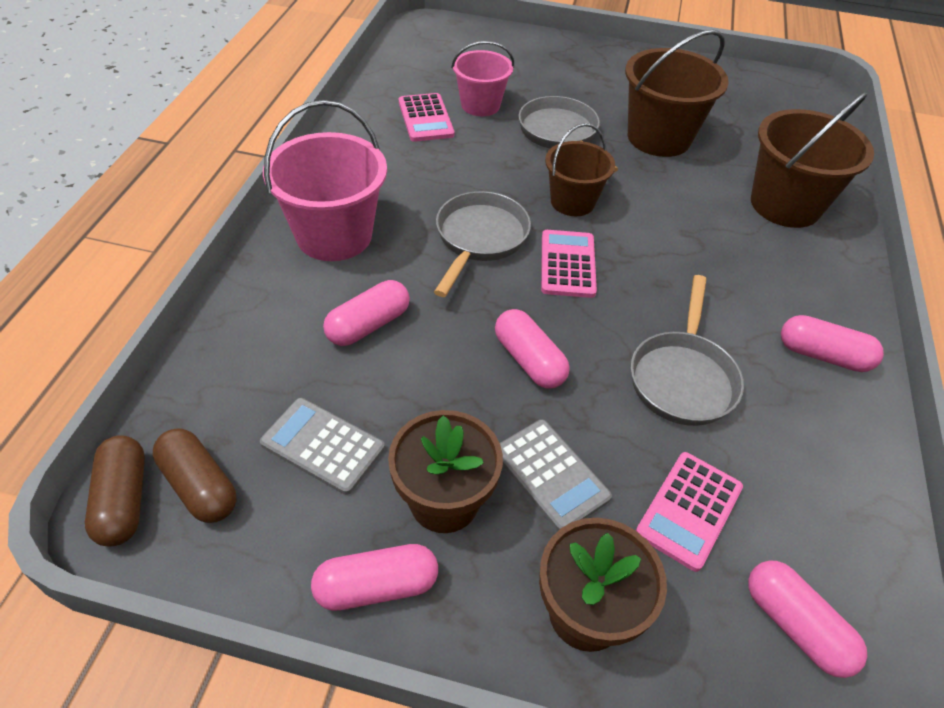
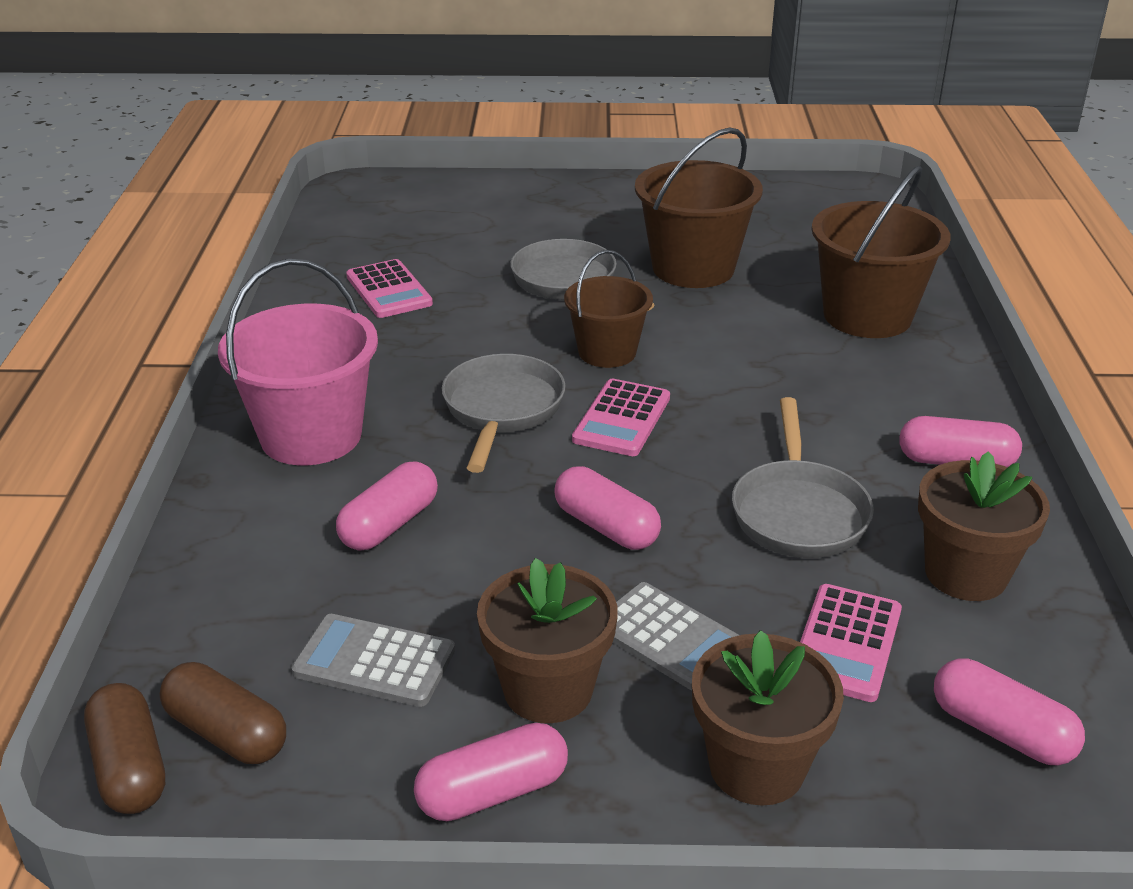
camera: 10 degrees left, 15 degrees down
(480, 105) = (455, 265): pink bucket -> none
(567, 264) = (622, 419): pink calculator -> pink calculator turned 150 degrees counterclockwise
(804, 465) = (965, 574): none -> brown flower pot

